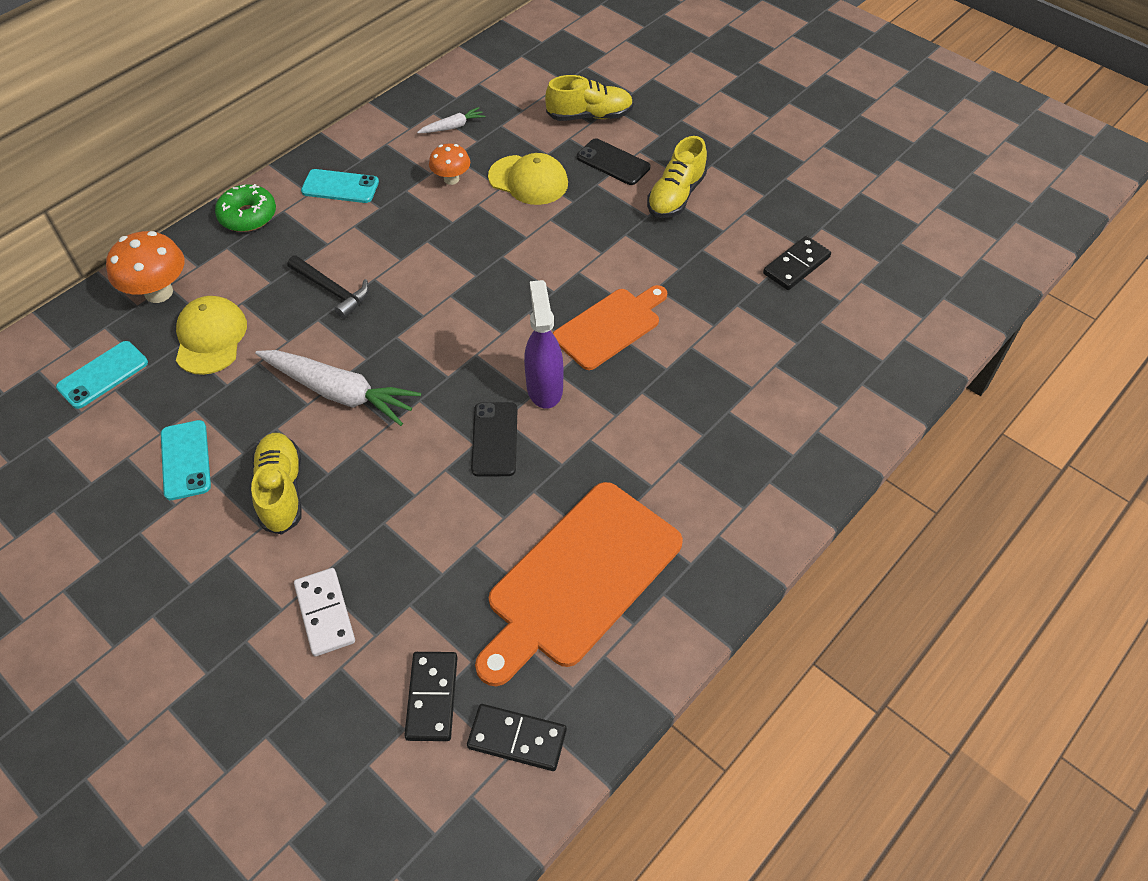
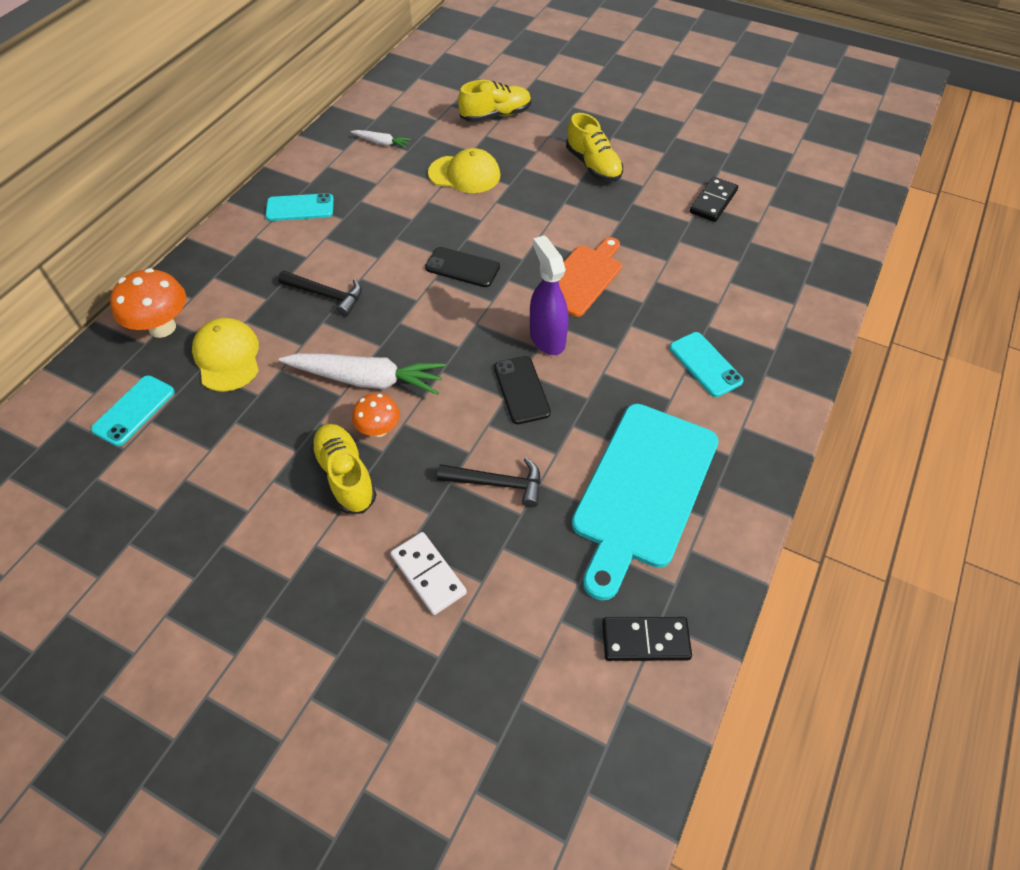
camera: 15 degrees left, 0 degrees up
(185, 460) = (243, 469): turquoise phone -> turquoise phone (705, 364)
(248, 216) = (223, 247): green donut -> none
(430, 535) = (497, 483): none -> black hammer
(432, 697) = (555, 624): black domino -> none
(451, 179) = (397, 185): orange mushroom -> orange mushroom (379, 429)
(452, 127) = (381, 143): white carrot -> white carrot turned 60 degrees clockwise
(579, 578) = (642, 490): orange cutting board -> turquoise cutting board
(613, 162) = (530, 148): black phone -> black phone (462, 267)
(675, 196) = (593, 166): yellow shoe -> yellow shoe turned 45 degrees counterclockwise

